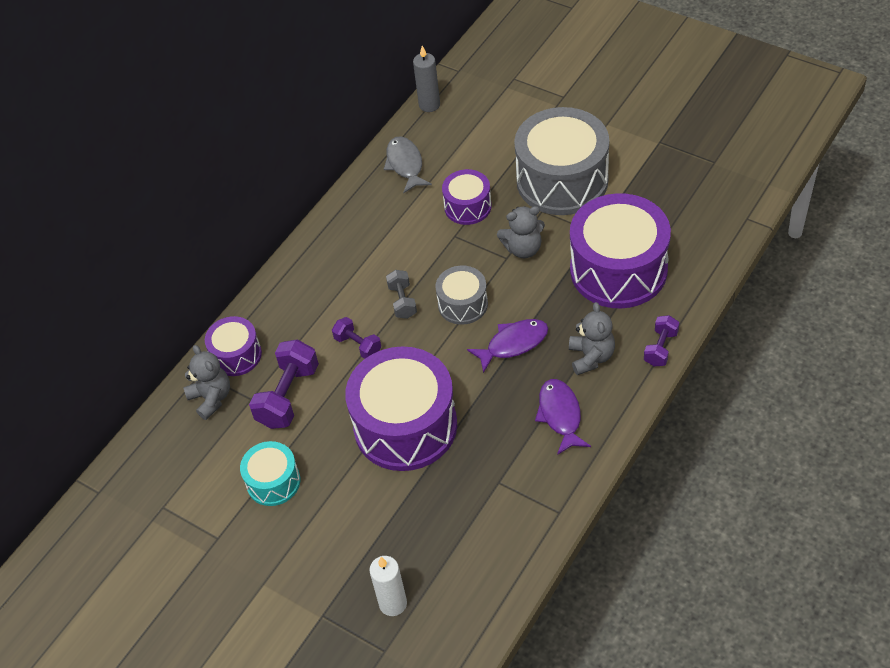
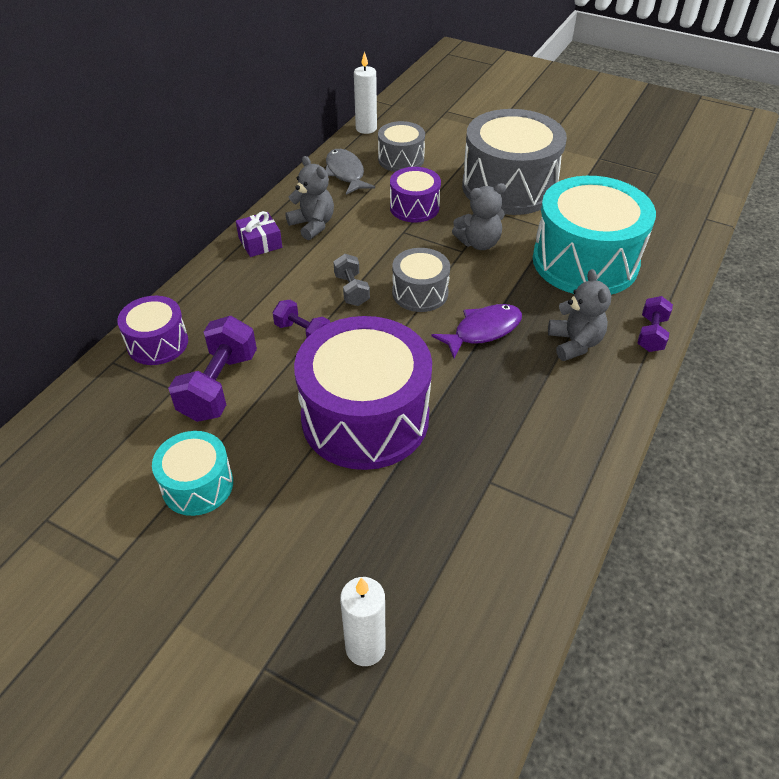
camera: 10 degrees left, 5 degrees down
(211, 398) = (123, 389): grey teddy bear -> grey teddy bear (313, 225)
(322, 249) = (260, 243): none -> purple gift
(429, 105) = (366, 128): grey candle -> white candle
(460, 146) = (401, 159): none -> grey drum
(560, 415) = (552, 404): purple fish -> none
(618, 270) = (585, 261): purple drum -> turquoise drum

